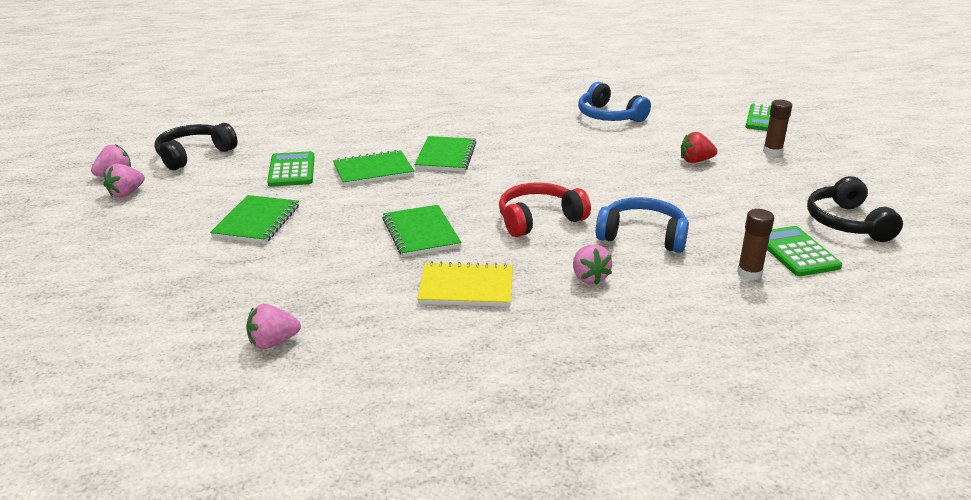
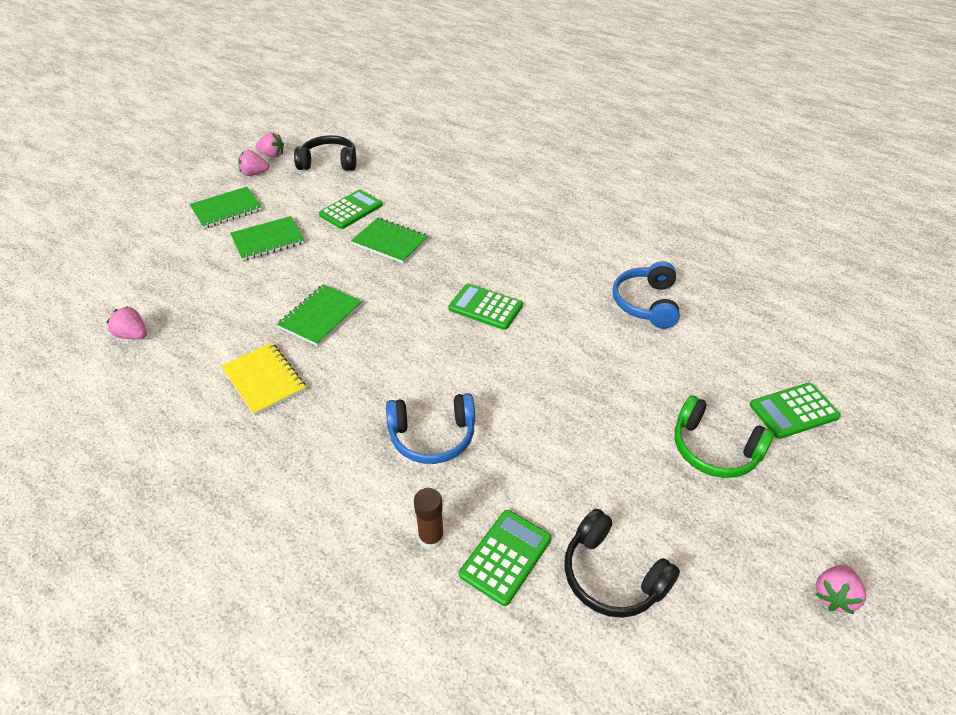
camera: 50 degrees right, 15 degrees up
(446, 156) = (453, 260): green notebook -> green notebook (226, 209)
(525, 165) = (485, 307): none -> green calculator
(539, 219) = (400, 363): red headphones -> none
(589, 278) = (333, 437): pink strawberry -> pink strawberry (833, 595)
(642, 236) = (432, 436): blue headphones -> blue headphones turned 105 degrees clockwise
(695, 161) = (621, 402): red strawberry -> none
(772, 152) = (714, 449): brown glue stick -> green headphones
(847, 223) = (612, 575): black headphones -> black headphones turned 90 degrees counterclockwise

